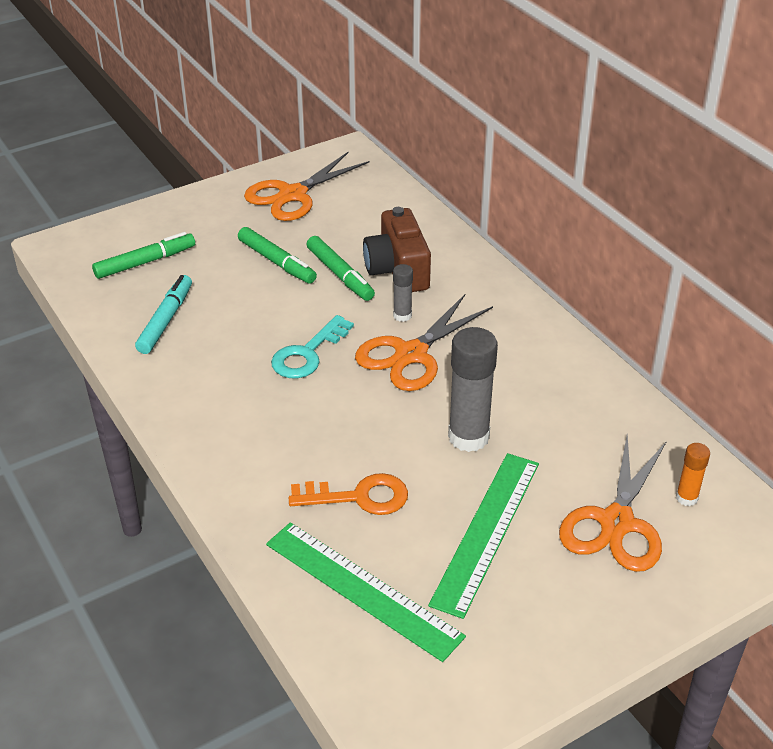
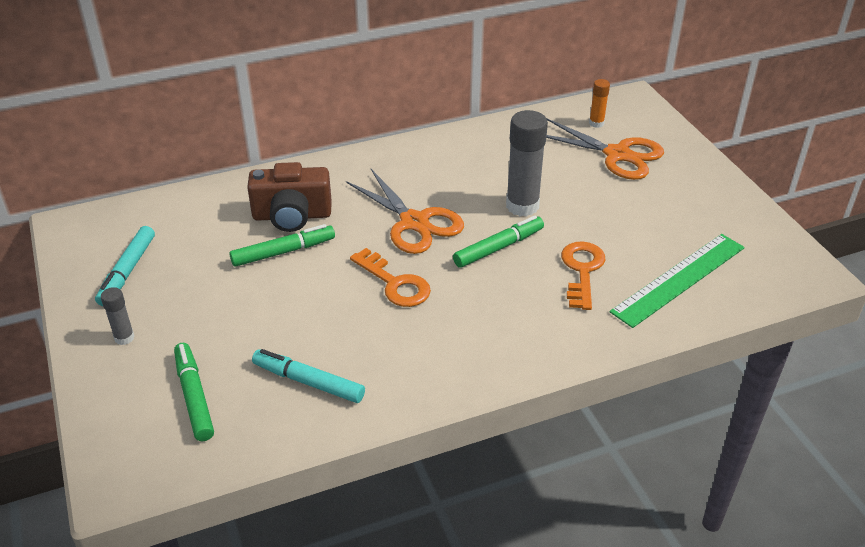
camera: 80 degrees left, 0 degrees up
(277, 262) = (243, 292): green marker -> green marker (498, 248)
(293, 195) = (127, 271): orange scissors -> turquoise marker
(307, 353) = (395, 283): turquoise key -> orange key
(402, 315) = (360, 221): grey glue stick -> grey glue stick (124, 338)
(487, 531) = (623, 211): green ruler -> none

